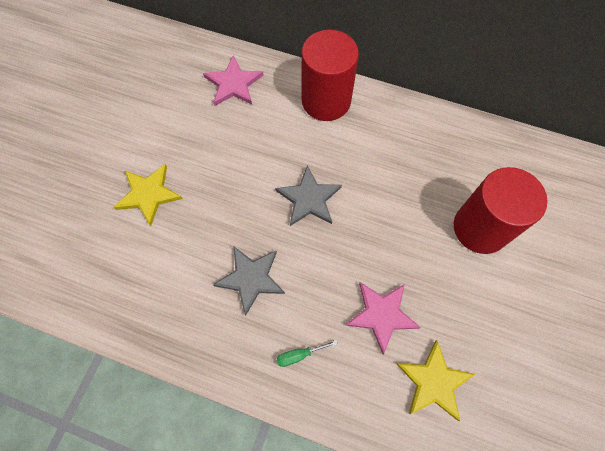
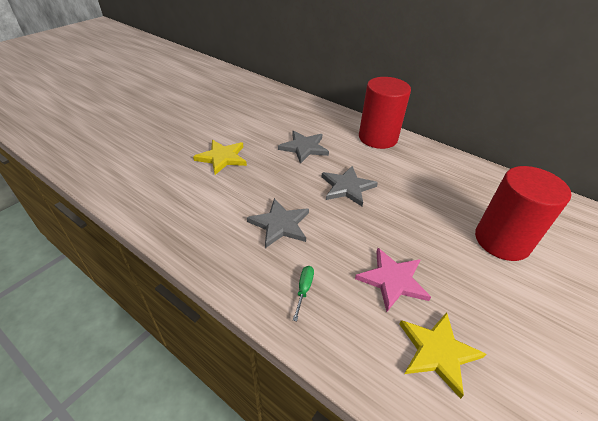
camera: 15 degrees right, 25 degrees down
(233, 84) = (310, 117): pink star -> none
(242, 146) = (304, 148): none -> grey star
(300, 355) = (304, 290): green screwdriver -> green screwdriver turned 105 degrees clockwise

